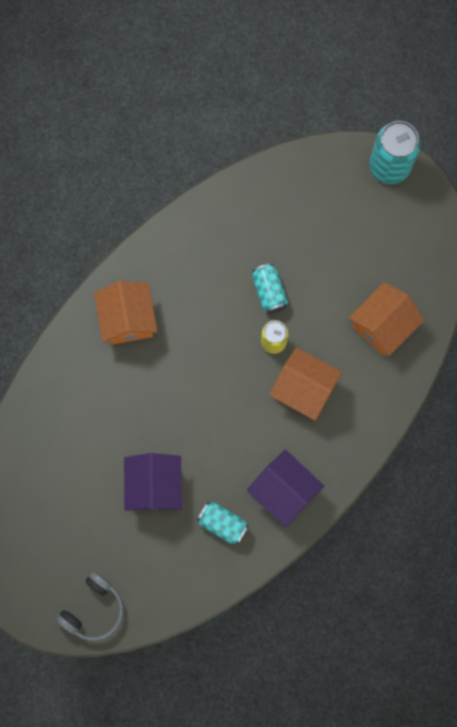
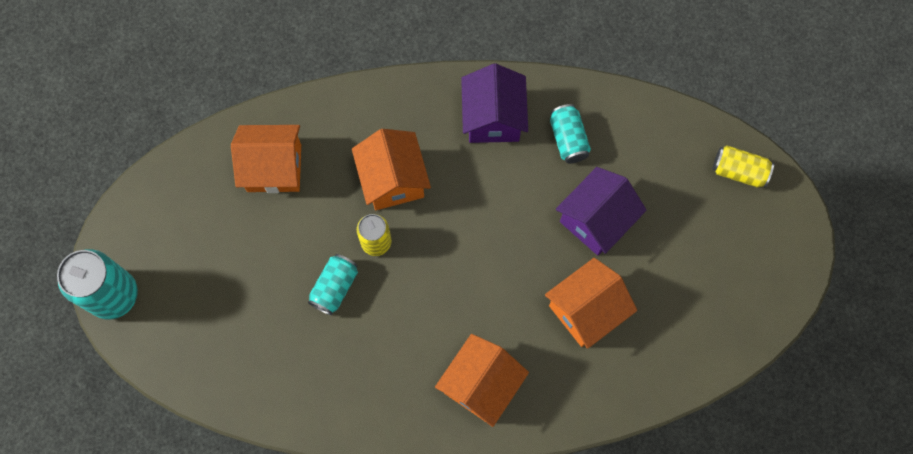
camera: 135 degrees left, 5 degrees down
(94, 609) = (738, 171): grey headphones -> yellow can
(108, 422) = (586, 310): none -> orange house

